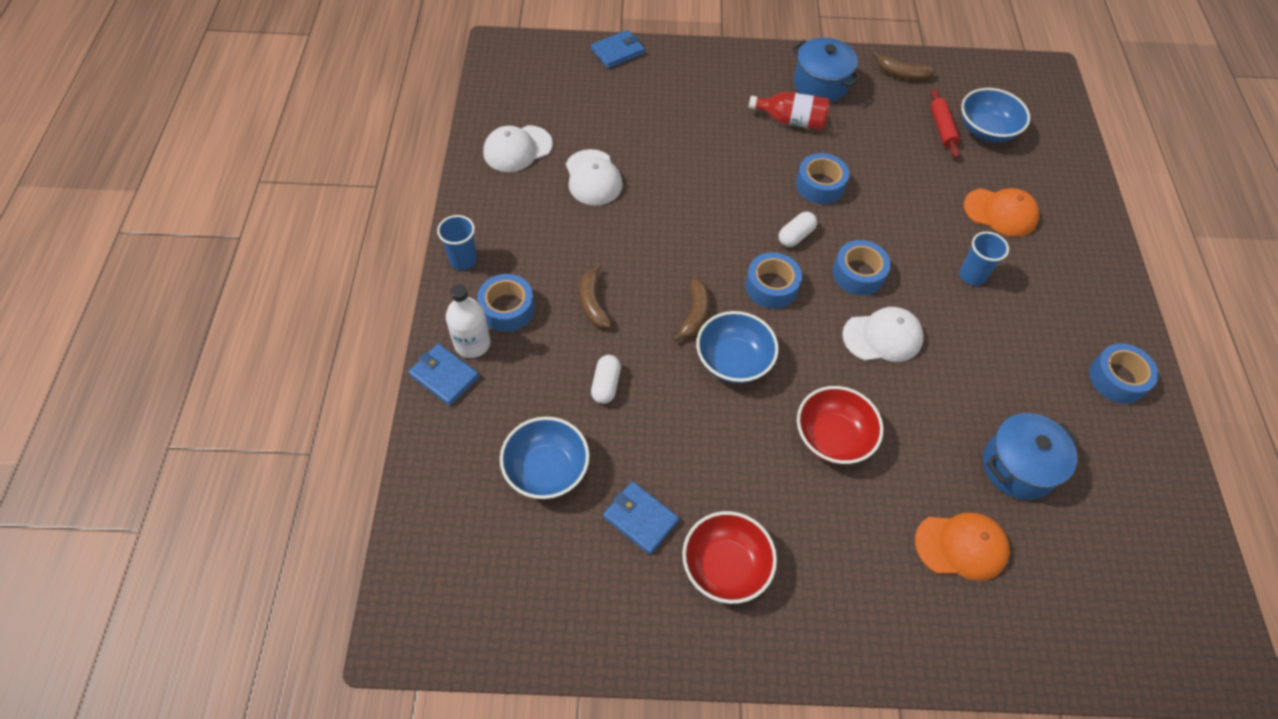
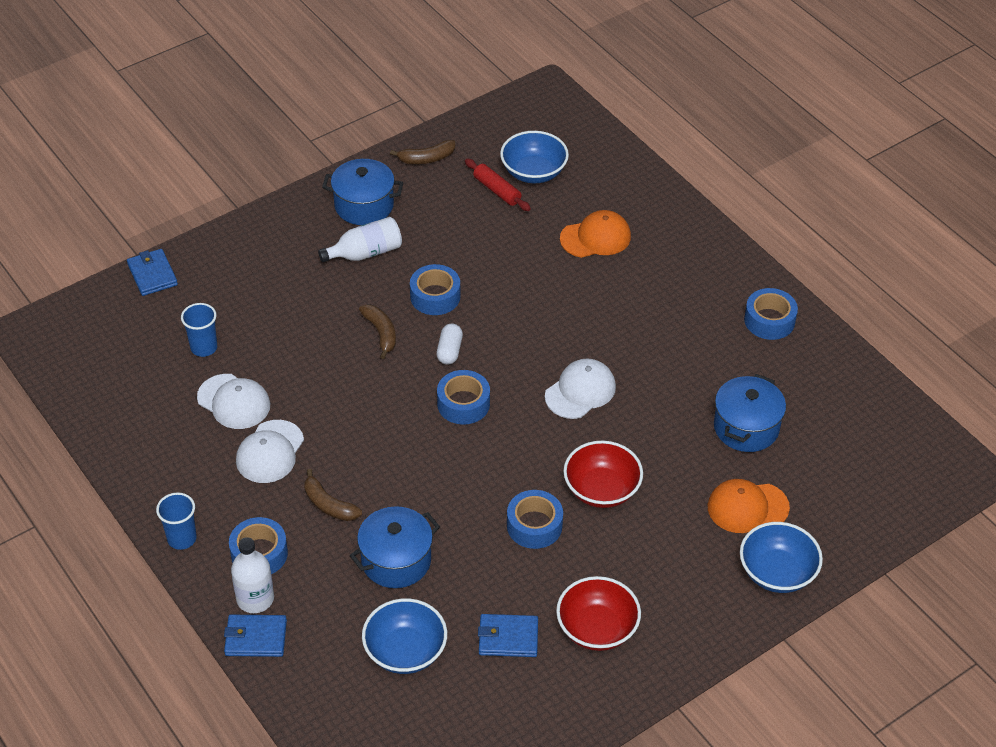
camera: 35 degrees left, 10 degrees down
(517, 149) = (140, 416): white cap -> white cap (270, 452)
(606, 385) = (396, 560): white capsule -> blue pot
(618, 52) = (152, 274): blue wallet -> blue wallet turned 45 degrees counterclockwise
(694, 315) = (420, 463): brown banana -> brown banana (381, 333)
(733, 361) = (481, 480): blue bowl -> blue bowl (777, 572)
(791, 121) = (365, 253): red bottle -> white bottle
(858, 274) = (523, 352): blue tape -> blue tape (534, 525)
(961, 546) = (747, 507): orange cap -> orange cap turned 150 degrees counterclockwise
(972, 275) = (611, 302): blue cup -> blue cup (204, 347)

